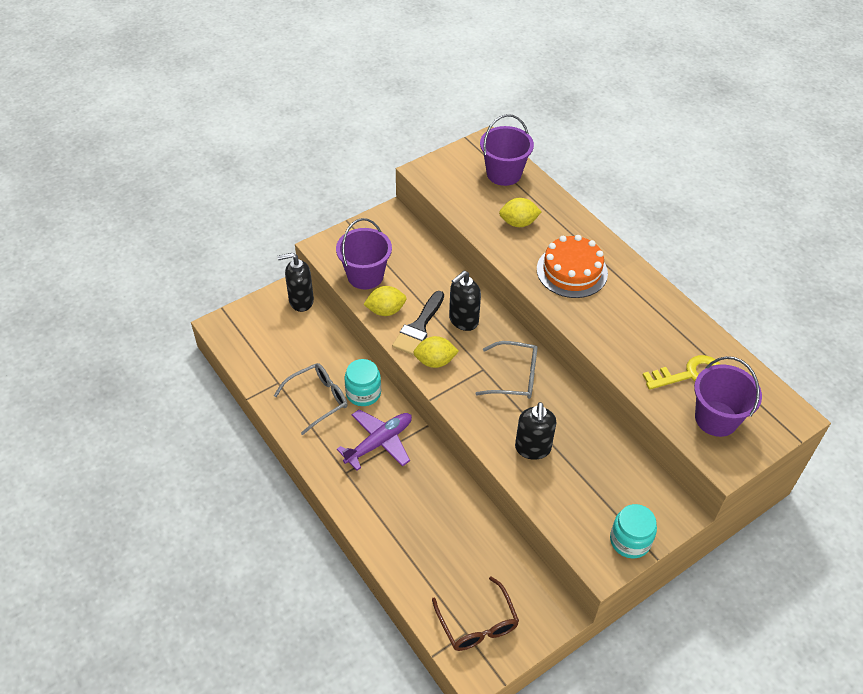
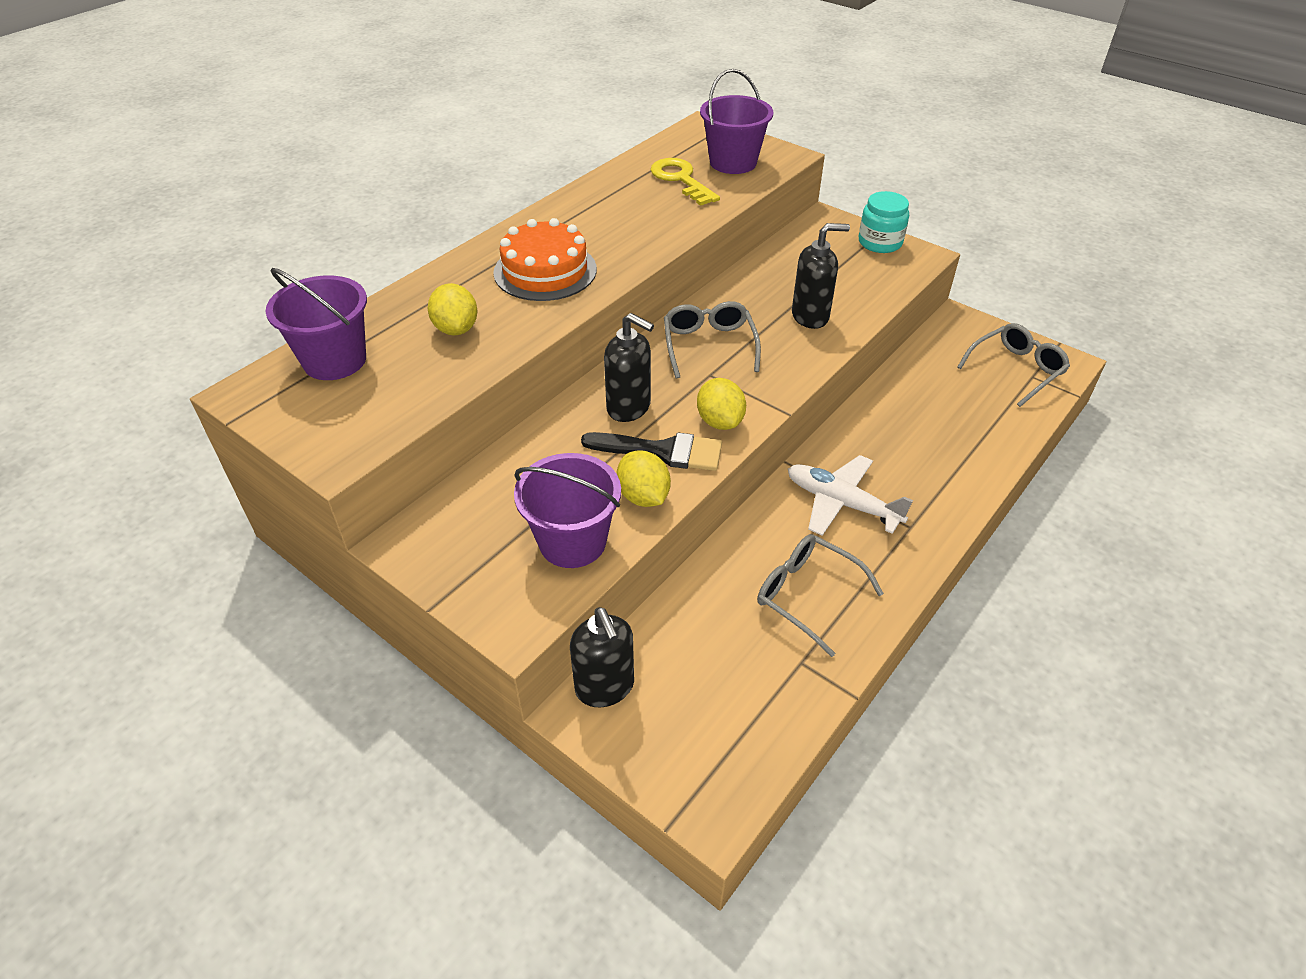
camera: 105 degrees left, 5 degrees down
(363, 393) = (766, 542): turquoise jar -> none
(379, 442) = (841, 503): purple plane -> white plane
(477, 624) = (1016, 370): brown glasses -> grey glasses

